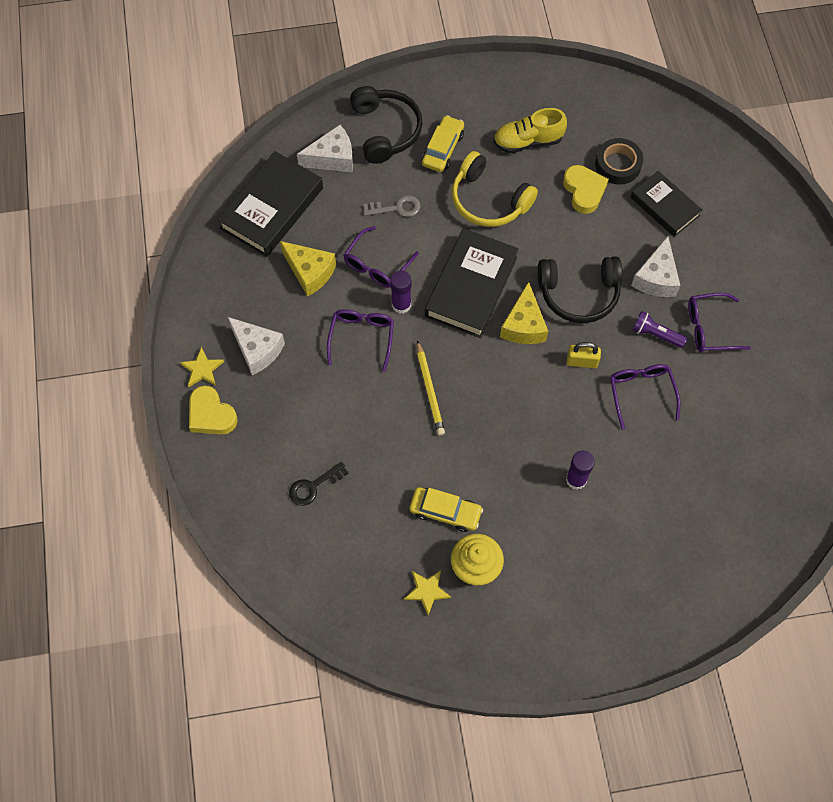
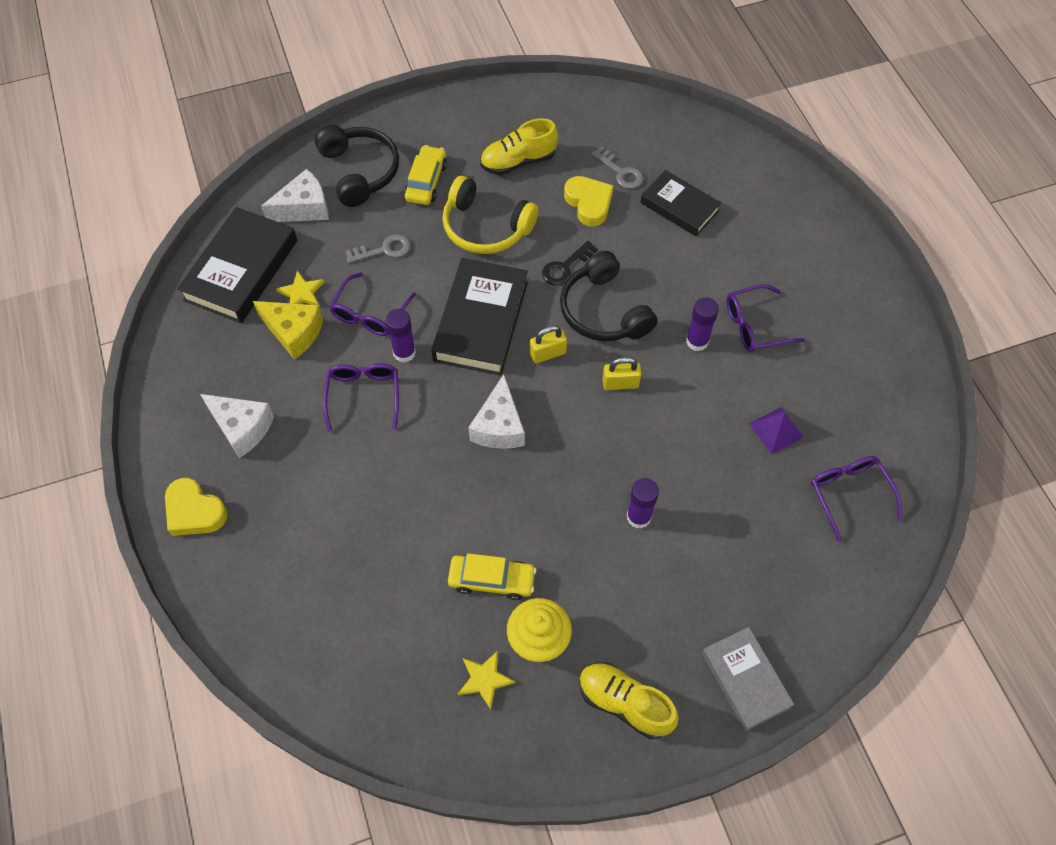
camera: 10 degrees left, 5 degrees down
(202, 369) = (178, 460): yellow star -> yellow star (301, 293)
(314, 486) = (329, 576): black key -> black key (565, 267)
(430, 390) = (451, 442): yellow pencil -> none
(524, 325) = (548, 353): yellow cheese -> yellow padlock
(536, 629) = (624, 703): none -> yellow shoe
(579, 294) = (603, 311): black headphones -> black headphones turned 75 degrees clockwise
(618, 165) = (620, 172): black tape -> grey key
(638, 628) = (745, 680): none -> grey book
(641, 393) = (694, 407): purple glasses -> purple glasses (849, 494)
(656, 278) = (685, 281): white cheese -> white cheese (499, 426)
(656, 334) = (697, 341): purple flashlight -> purple glue stick
(708, 424) = (776, 430): none -> purple pyramid

